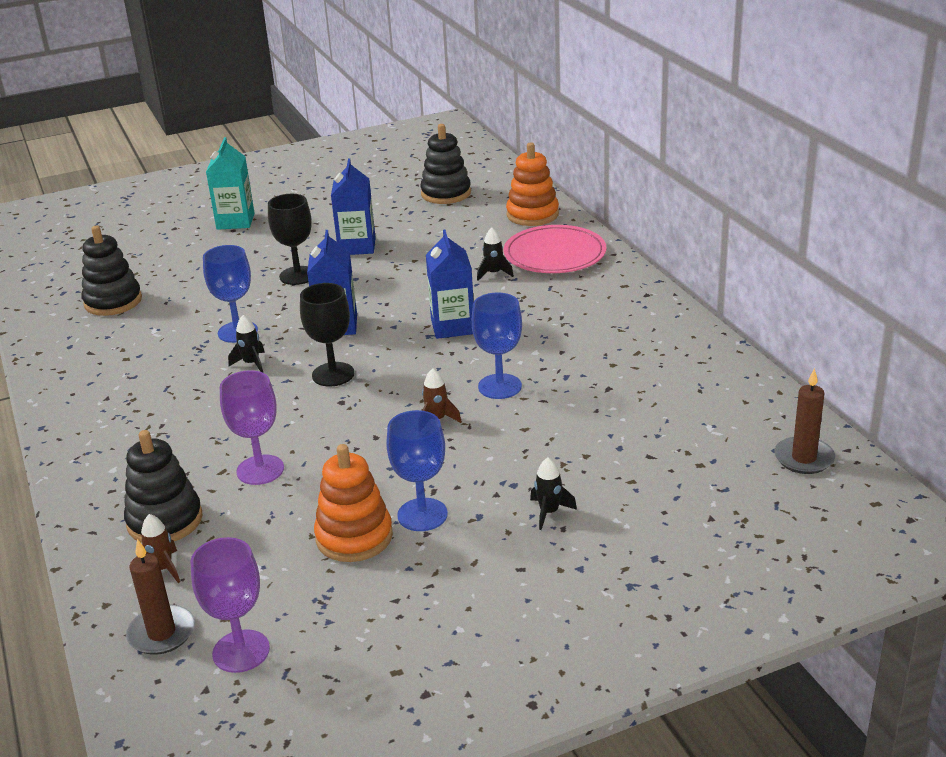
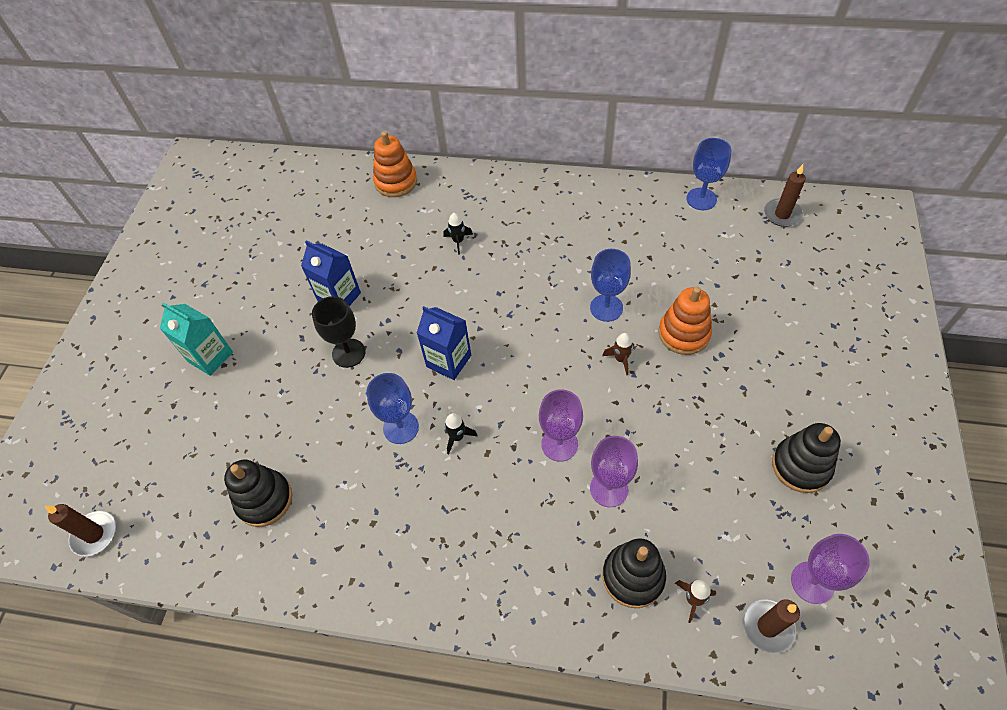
camera: 55 degrees left, 25 degrees up
(33, 251) = (94, 534): none -> brown candle
(291, 422) = (559, 444): none -> purple goblet
(333, 374) = (516, 392): black goblet -> none
(354, 537) = (725, 465): orange stacking toy -> orange stacking toy (684, 333)
(422, 515) = (724, 416): blue goblet -> blue goblet (701, 199)
(446, 193) = (312, 210): black stacking toy -> black stacking toy (801, 466)
(453, 326) = (509, 296): blue carton -> none
(549, 512) = (762, 351): black rocket -> none
(554, 254) = (463, 199): pink plate -> none

